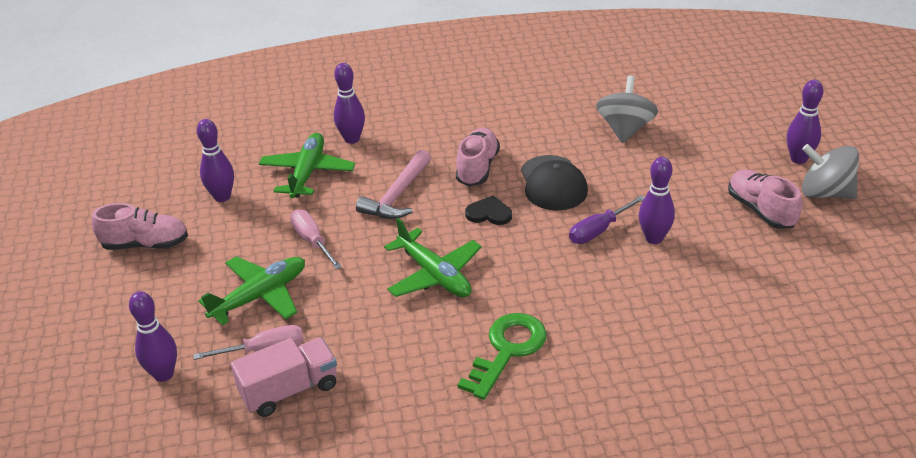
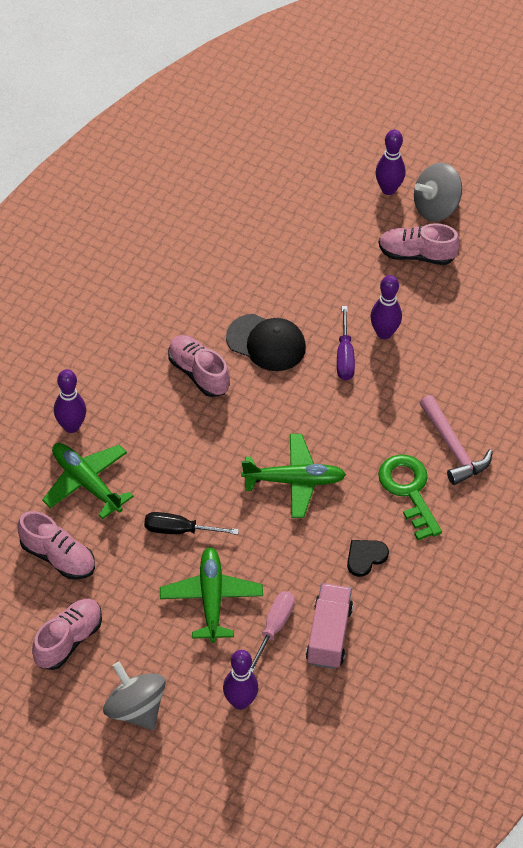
camera: 55 degrees left, 15 degrees up
(222, 197) = (58, 557): purple bowling pin -> pink shoe
(312, 241) = (178, 530): pink screwdriver -> black screwdriver
(397, 195) = (179, 444): pink hammer -> pink hammer (453, 447)
(489, 213) = (260, 404): black heart -> black heart (365, 557)
(625, 129) = (249, 253): grey spinning top -> grey spinning top (135, 709)

